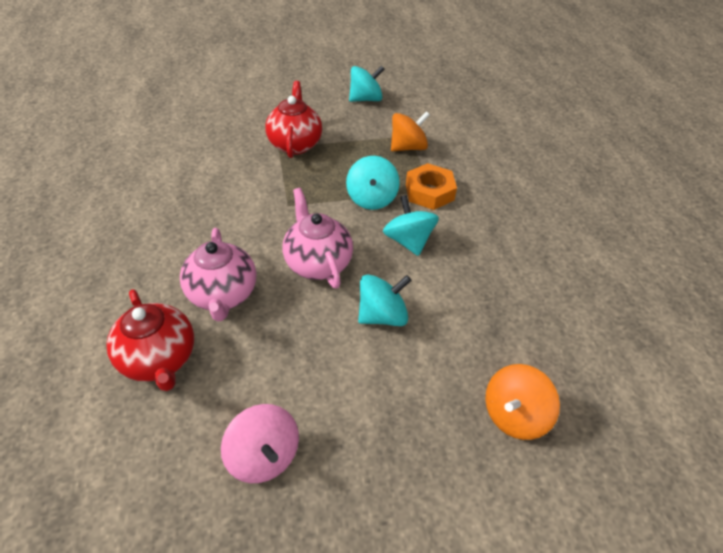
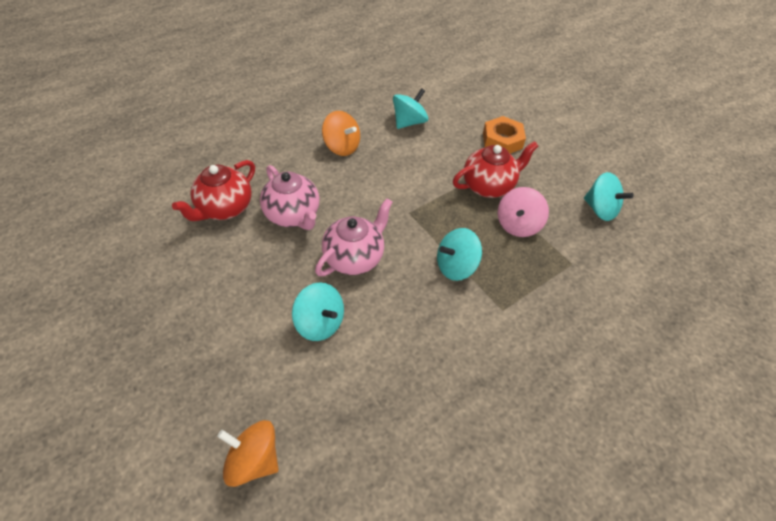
camera: 65 degrees right, 5 degrees up
(223, 295) = (293, 215): pink teapot -> pink teapot turned 90 degrees counterclockwise
(264, 456) = (168, 296): pink spinning top -> pink spinning top (518, 224)
(408, 147) = (552, 269): orange spinning top -> orange spinning top (342, 147)
(408, 241) = (418, 313): turquoise spinning top -> turquoise spinning top (409, 122)
(429, 192) = (497, 309): orange nut -> orange nut (502, 140)

